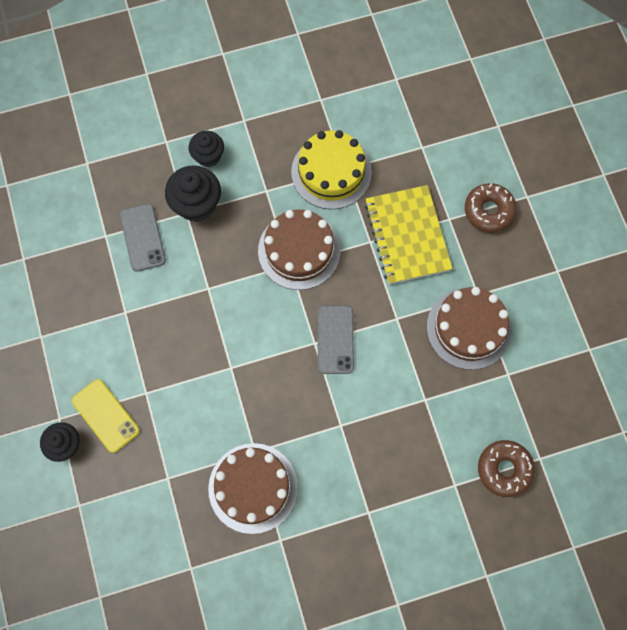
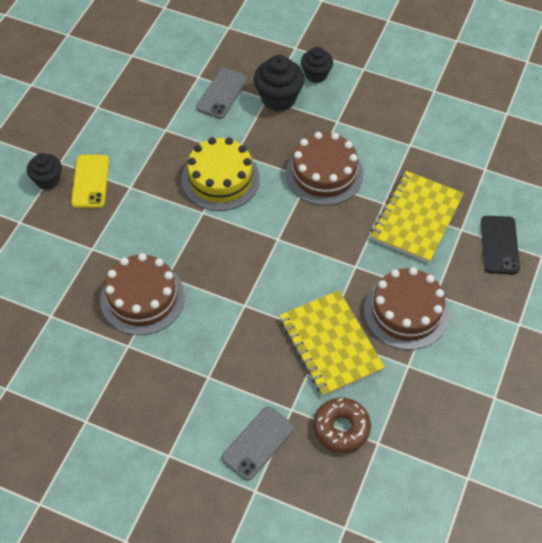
camera: 40 degrees right, 15 degrees down
(331, 172) = (397, 140): yellow cake -> yellow cake (220, 179)
(335, 339) = (295, 247): grey phone -> grey phone (258, 443)
(436, 405) = (330, 344): none -> yellow notebook
(489, 211) = (499, 245): brown donut -> black phone

